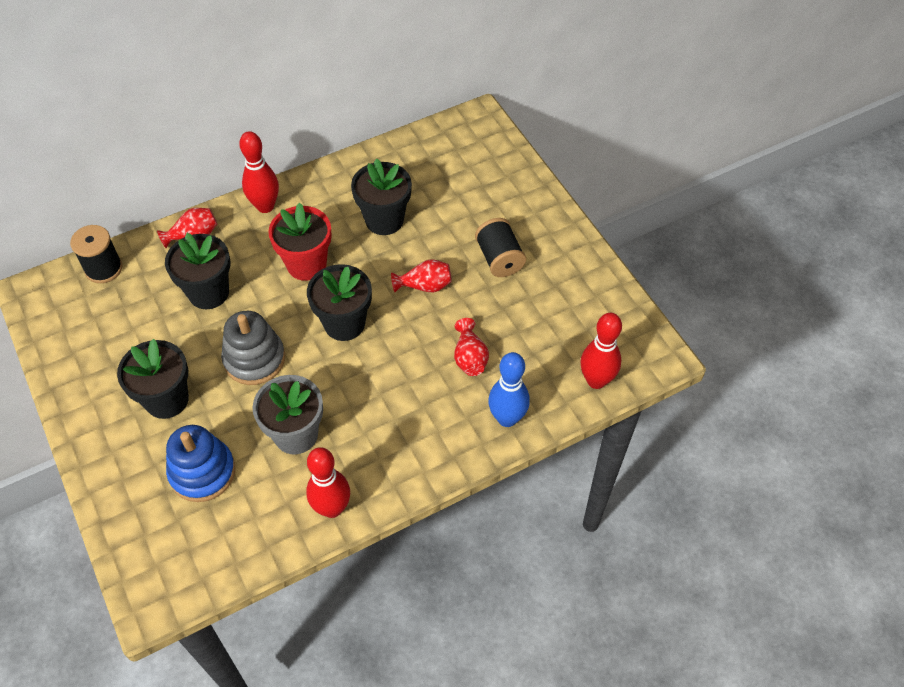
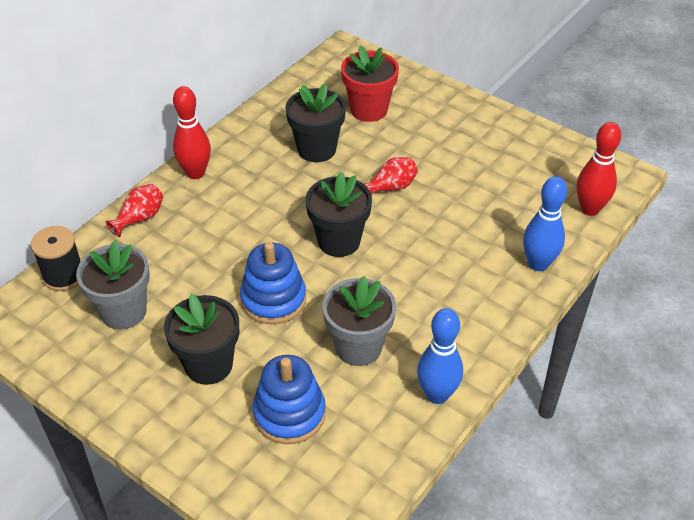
camera: 25 degrees left, 10 degrees down
(130, 321) = (123, 311): none -> grey flower pot
(208, 292) = (188, 260): black flower pot -> none
(254, 359) = (273, 299): grey stacking toy -> blue stacking toy
(306, 264) = (269, 206): red flower pot -> red flower pot (369, 110)
(332, 508) = (437, 395): red bowling pin -> blue bowling pin
(470, 357) = (471, 229): red vase -> none
(499, 259) = (440, 146): black spool -> none

